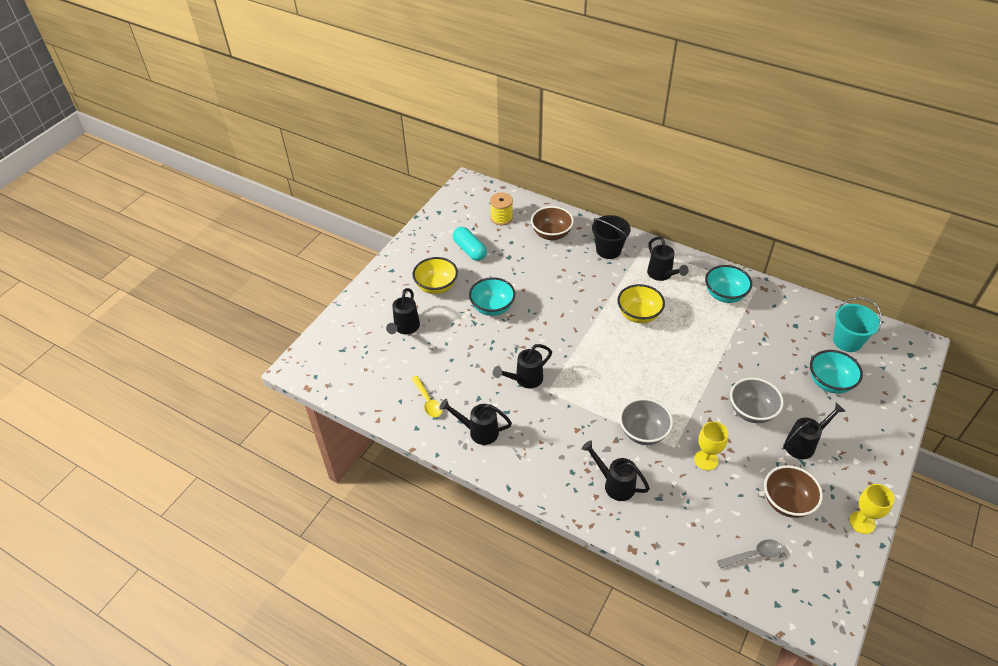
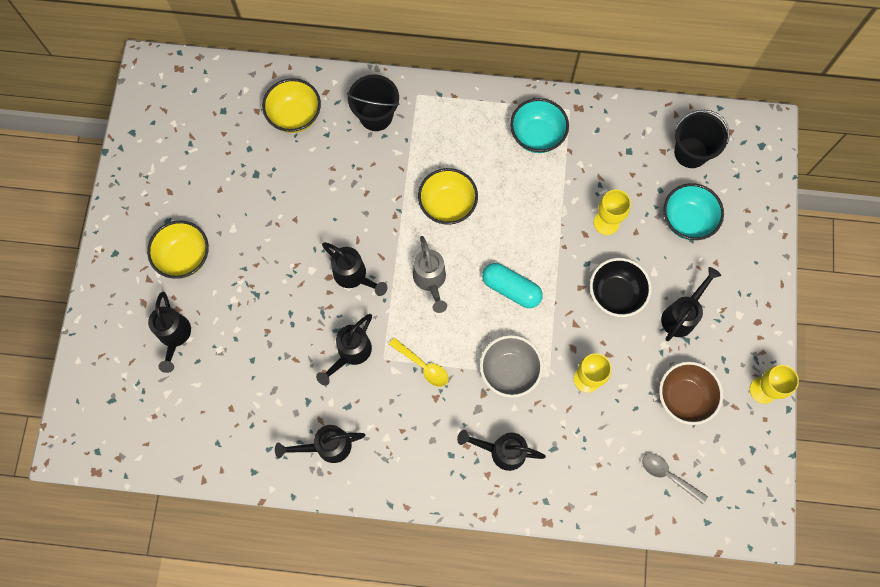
camera: 25 degrees left, 25 degrees up
(427, 401) = (250, 430): yellow spoon -> yellow spoon (422, 365)
(469, 250) = (201, 182): turquoise capsule -> turquoise capsule (511, 289)
(492, 308) = (269, 263): turquoise bowl -> none
(501, 218) = (220, 112): yellow spool -> none
(551, 234) = (295, 116): brown bowl -> yellow bowl
(605, 356) = (430, 281): none -> grey watering can
(662, 275) = (454, 132): black watering can -> black watering can (354, 276)
(751, 411) = (615, 294): grey bowl -> black bowl
(753, 555) = (668, 476): grey spoon -> grey spoon turned 105 degrees counterclockwise
(760, 363) = (606, 223): none -> yellow goblet
(847, 341) = (690, 152): turquoise bucket -> black bucket

